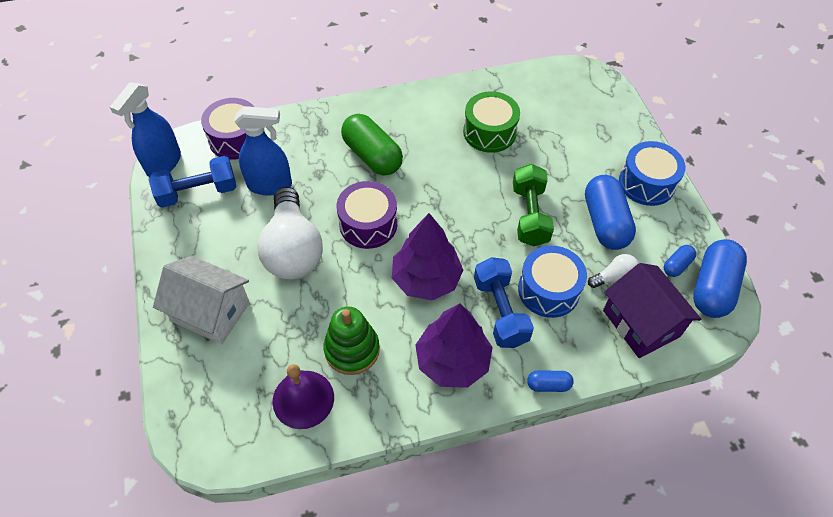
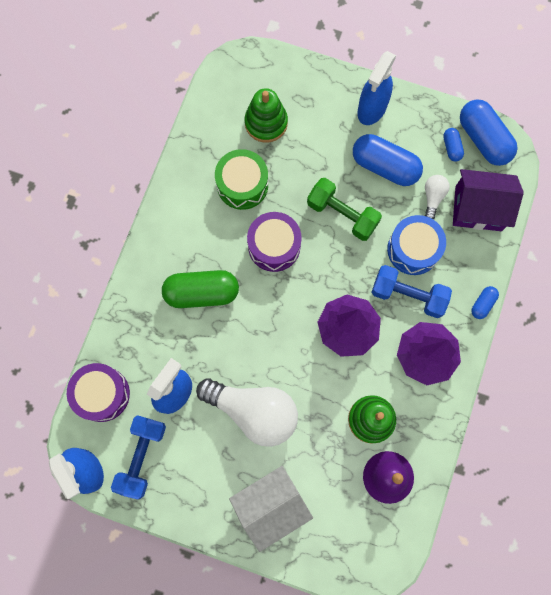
camera: 55 degrees left, 20 degrees up
(368, 224) = (268, 339): purple drum -> purple drum (274, 246)
(557, 118) = (266, 123): none -> green stacking toy
(646, 183) = (371, 109): blue drum -> blue spray bottle

